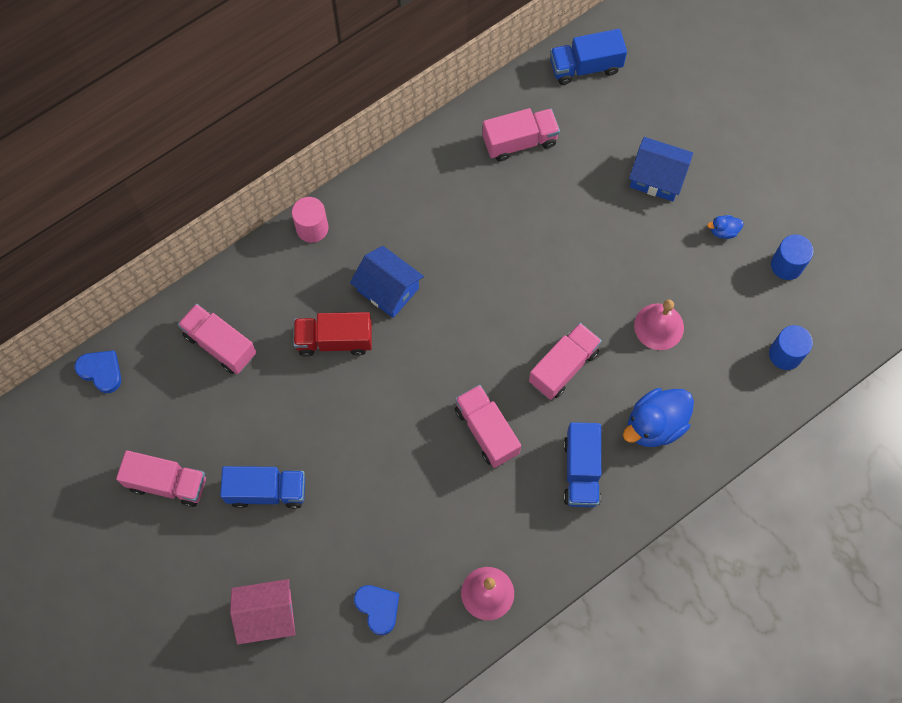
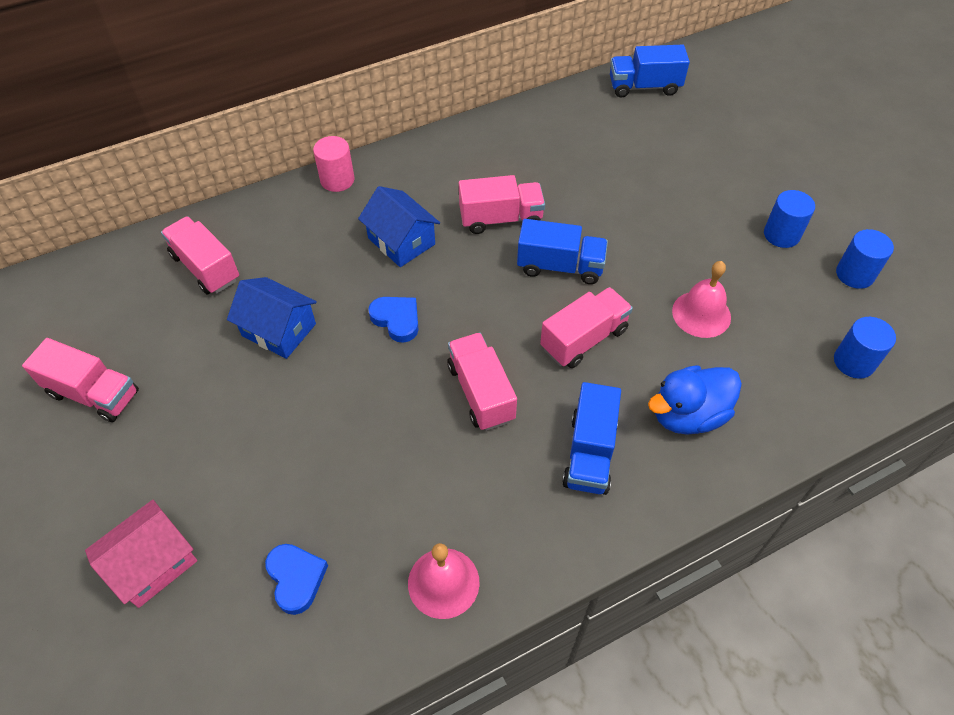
camera: 10 degrees right, 15 degrees down
(101, 371) = (71, 275): blue heart -> blue heart (397, 320)
(267, 491) = (204, 419): blue truck -> blue truck (560, 266)
(267, 615) = (152, 563): pink house -> pink house turned 45 degrees counterclockwise
(334, 340) = (330, 279): red truck -> none
(520, 142) = (568, 136): pink truck -> pink truck (501, 219)
(657, 177) = (710, 180): blue house -> blue house (279, 330)
(723, 231) = (781, 234): blue duck -> blue cylinder

